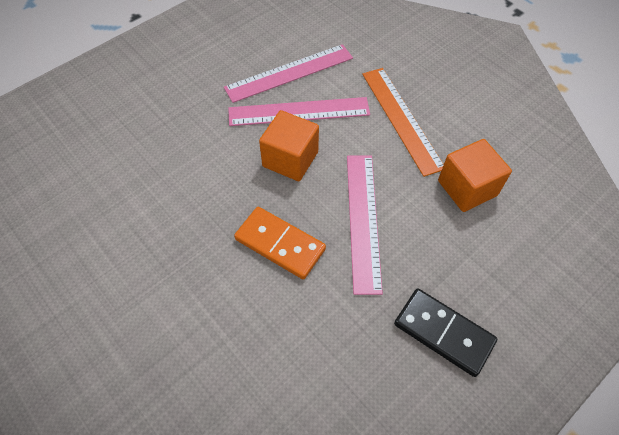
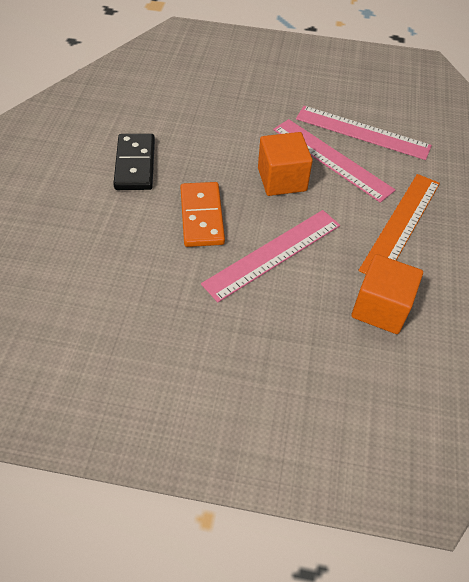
camera: 50 degrees right, 5 degrees down
(443, 332) = (221, 363): black domino -> black domino (135, 164)

